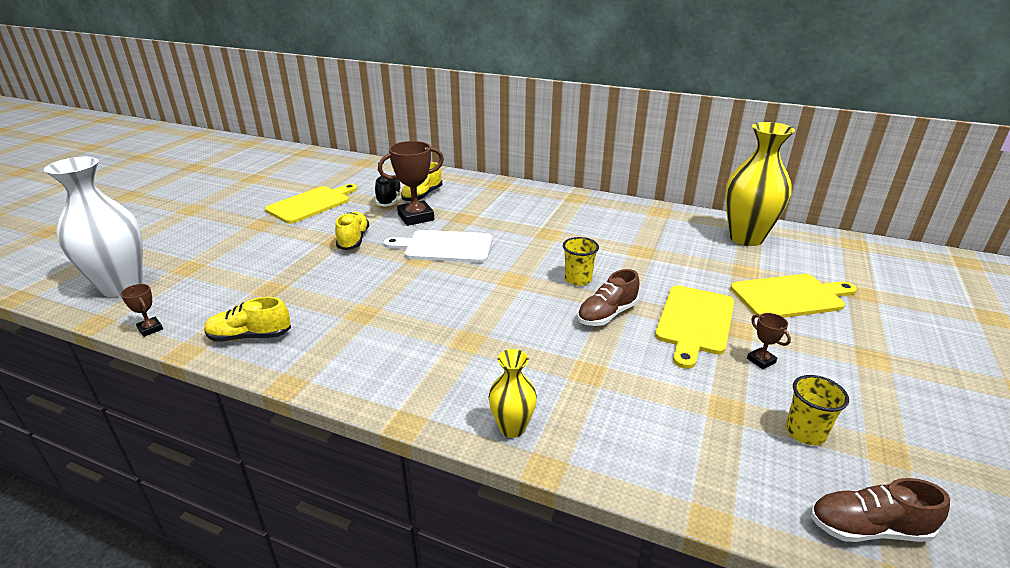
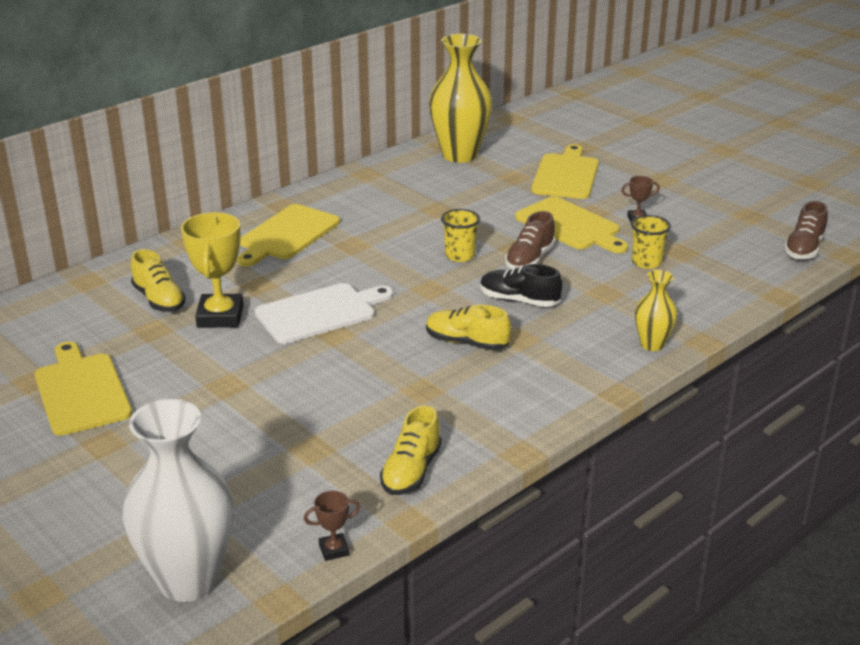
camera: 65 degrees left, 0 degrees up
(353, 240) = (237, 371): yellow shoe -> yellow shoe (466, 342)
(389, 199) = (142, 326): black shoe -> black shoe (519, 300)
(416, 217) = (220, 316): brown trophy -> yellow trophy
(444, 247) = (320, 313): white cutting board -> white cutting board turned 150 degrees counterclockwise
(538, 209) = (287, 235): none -> yellow cutting board
(607, 314) = (529, 259): brown shoe -> brown shoe turned 45 degrees clockwise
(805, 432) = (719, 234): yellow cup -> yellow cup (646, 262)

